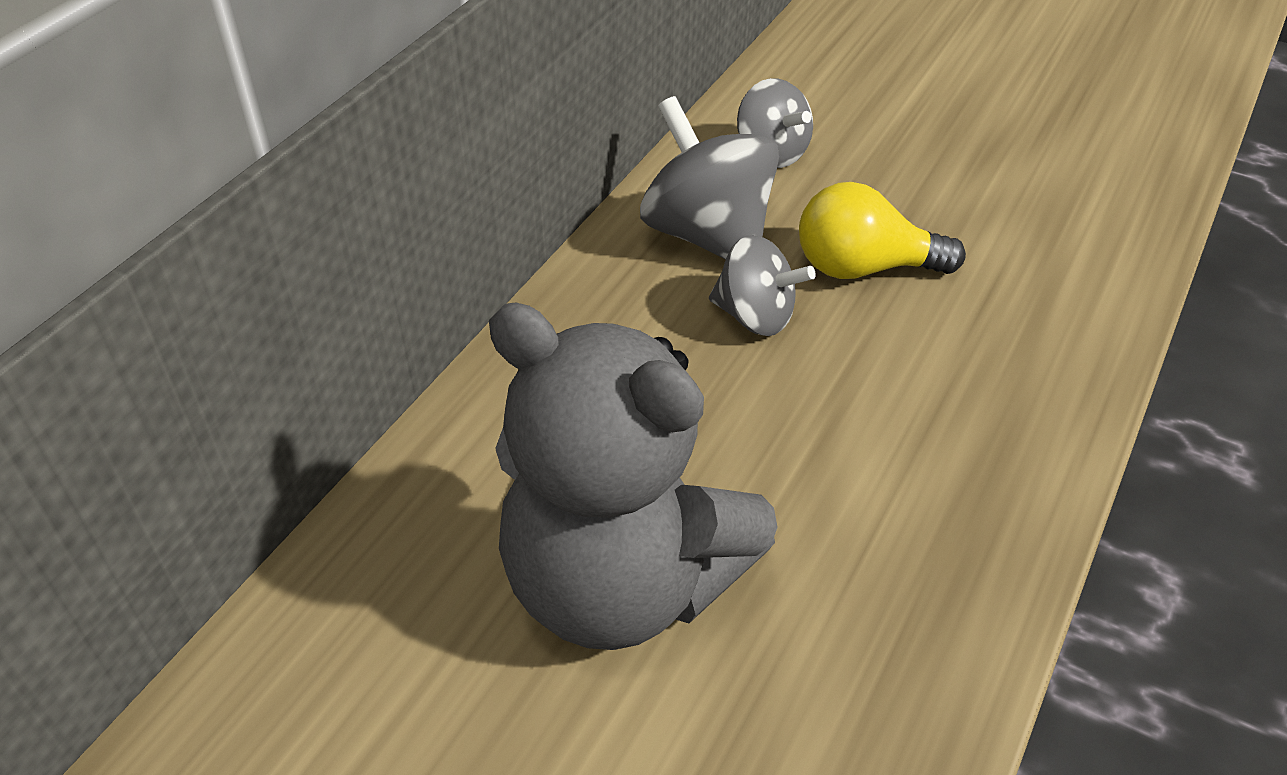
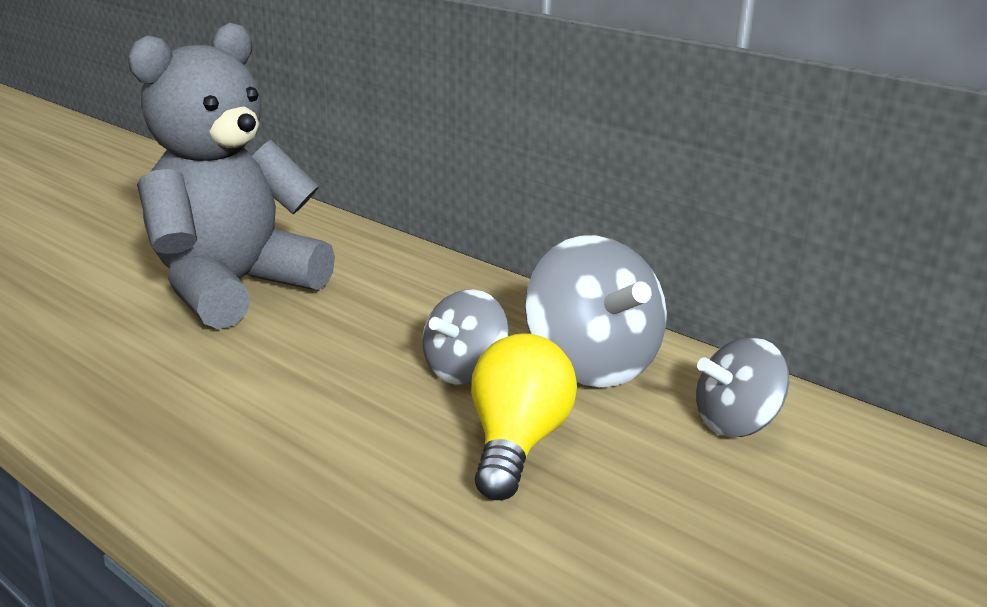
camera: 100 degrees right, 20 degrees down
(708, 235) = (591, 365): grey spinning top -> grey spinning top turned 90 degrees clockwise

